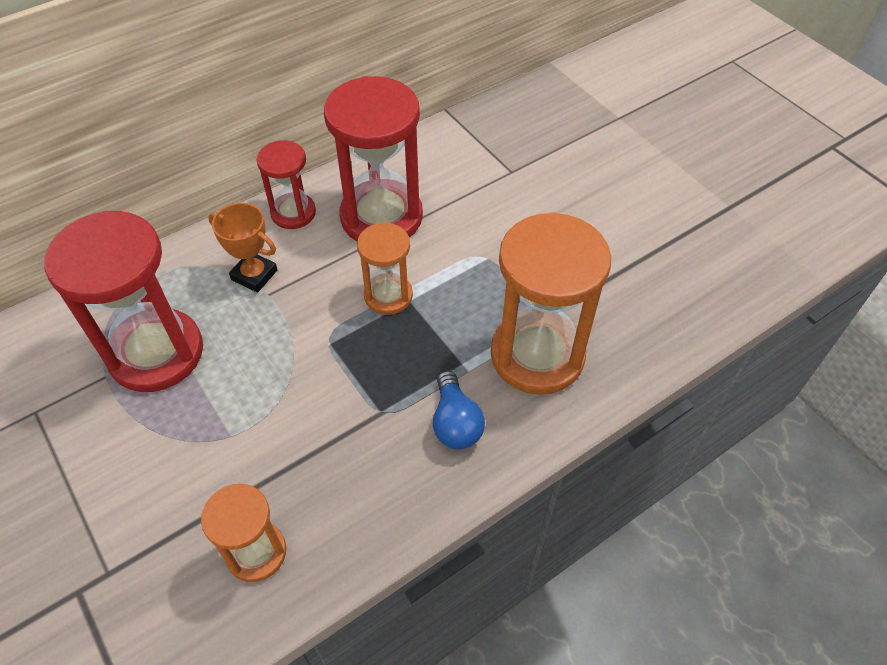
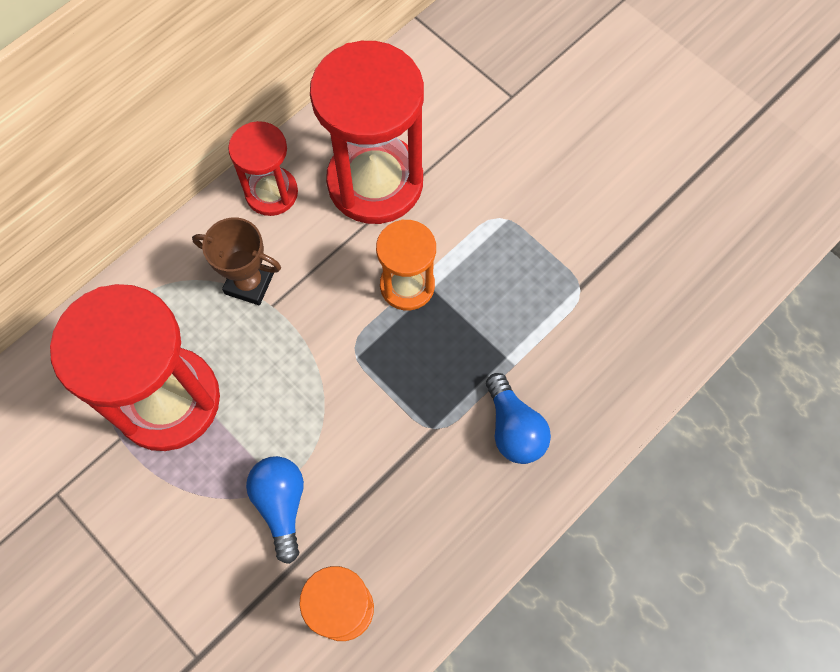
camera: 10 degrees left, 15 degrees up
(227, 453) = (281, 505): none -> blue light bulb
(254, 275) = (249, 283): orange trophy -> brown trophy
(537, 355) = (584, 333): orange hourglass -> none

